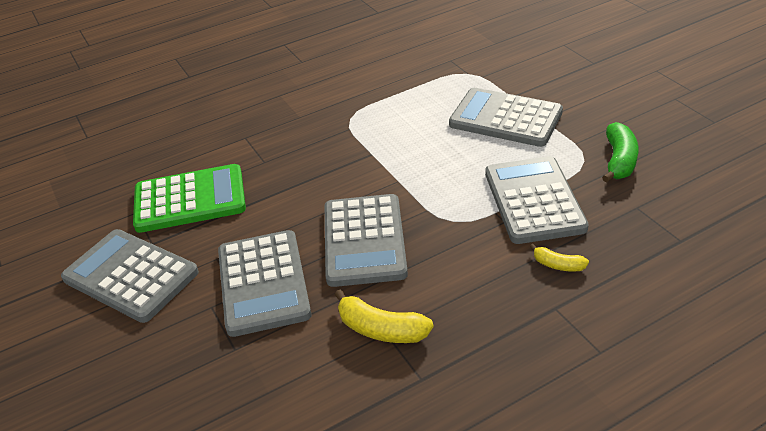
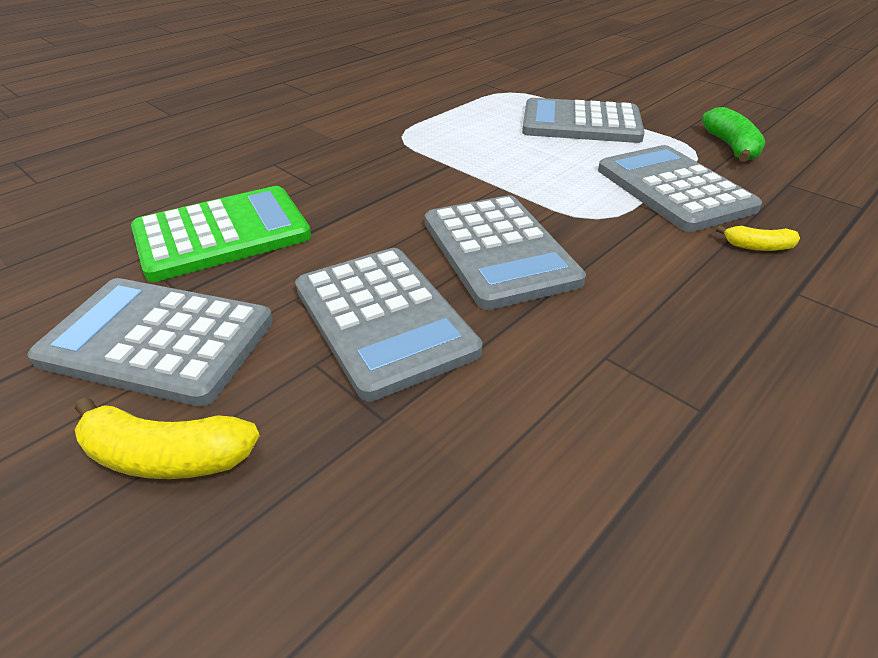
camera: 20 degrees left, 0 degrees up
(381, 329) = (595, 353): yellow banana -> yellow banana (167, 456)

